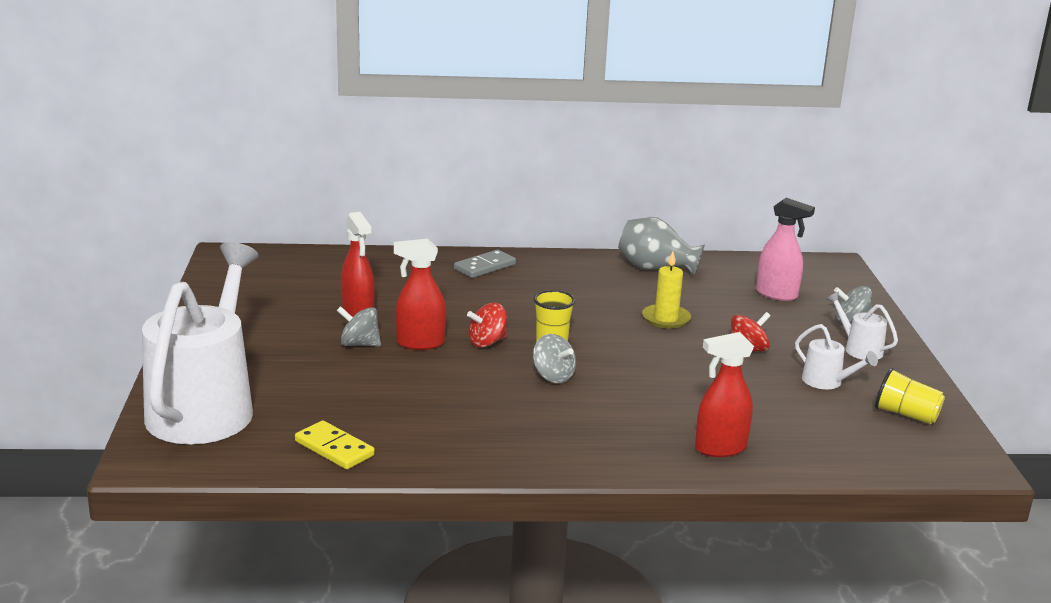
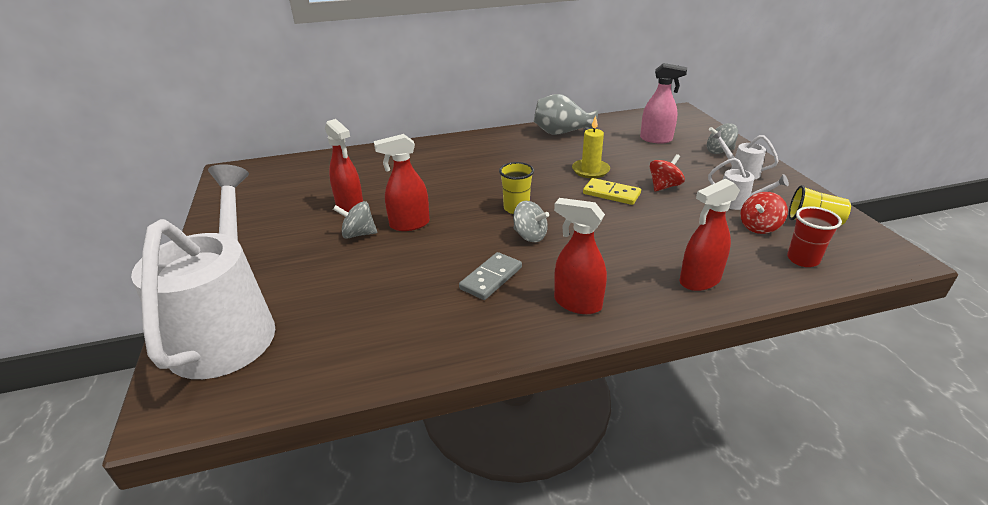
camera: 10 degrees left, 10 degrees up
(334, 448) = (363, 352): yellow domino -> yellow domino (611, 194)
(484, 267) = (438, 150): grey domino -> grey domino (491, 278)
(487, 342) = (464, 214): red spinning top -> red spinning top (759, 227)
(571, 445) = (577, 303): none -> red spray bottle
(857, 449) = (802, 259): none -> red cup

